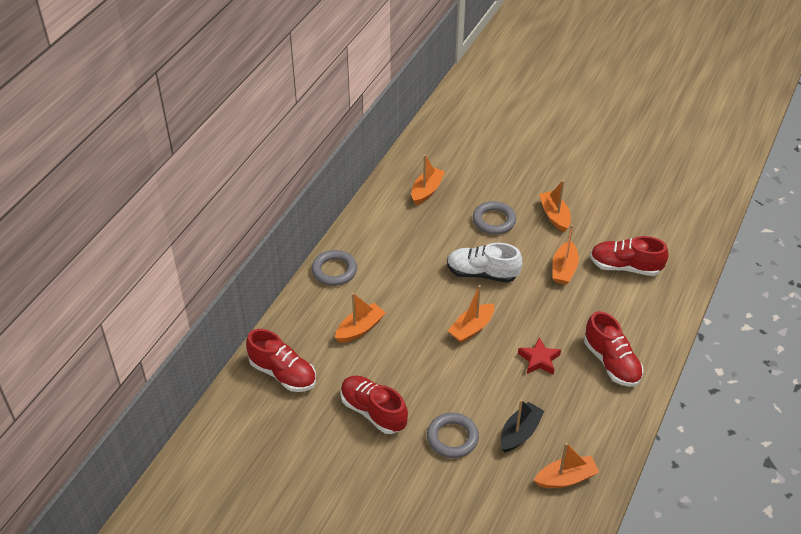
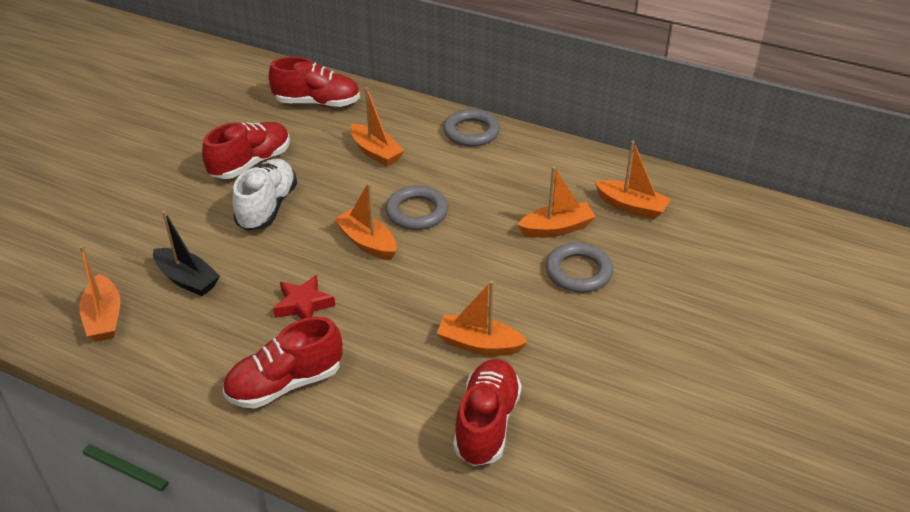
camera: 90 degrees right, 5 degrees down
(283, 373) = (317, 103): red shoe -> red shoe turned 120 degrees counterclockwise
(452, 438) = (197, 222): grey ring -> grey ring (417, 212)
(482, 273) = (468, 256): white shoe -> white shoe (267, 207)
(554, 216) = (599, 342): orange boat -> orange boat (556, 228)

